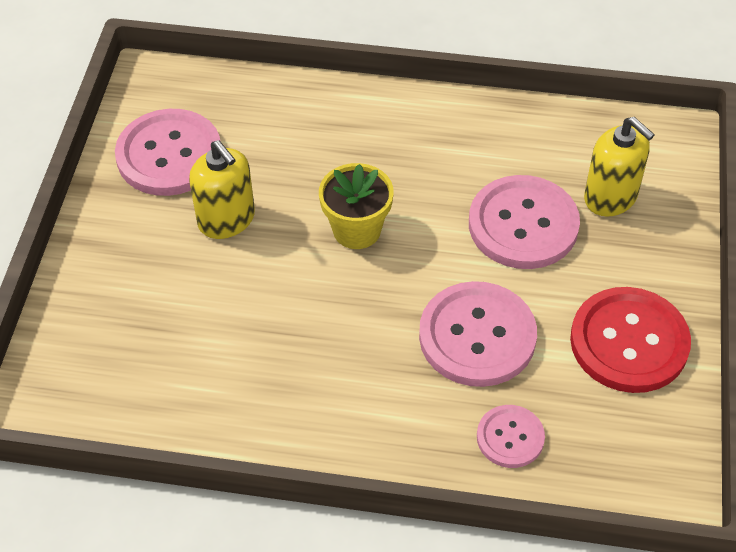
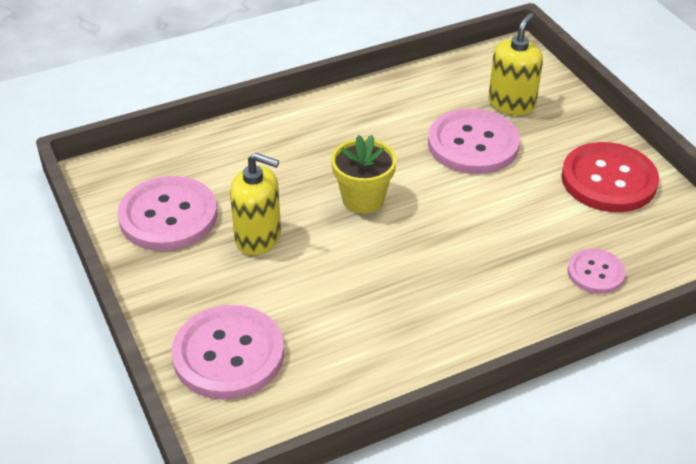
camera: 35 degrees left, 10 degrees down
(477, 336) = (512, 224): pink button -> pink button (228, 354)
(610, 197) = (511, 104): yellow soap dispenser -> yellow soap dispenser turned 75 degrees counterclockwise

